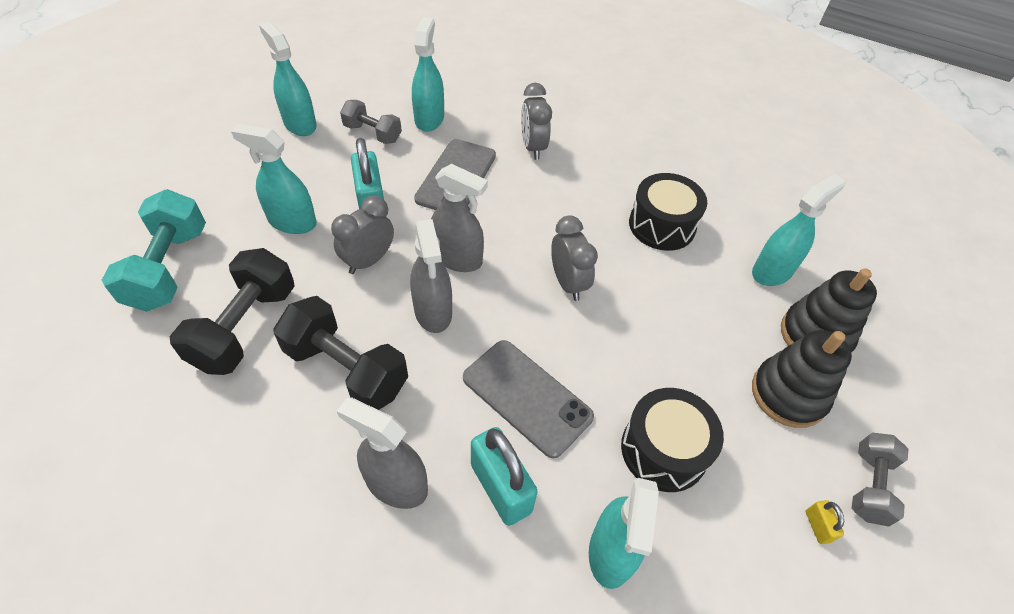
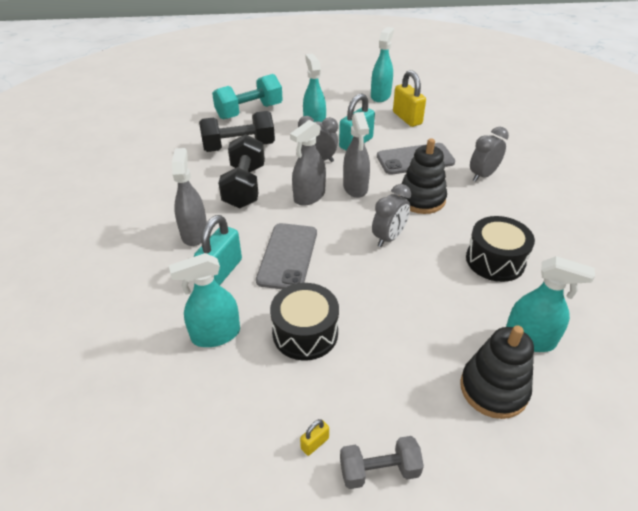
camera: 60 degrees right, 10 degrees down
(372, 133) = (407, 118): grey dumbbell -> yellow padlock
(429, 118) = (447, 129): turquoise spray bottle -> none
(788, 394) = (416, 388): black stacking toy -> black stacking toy (421, 199)

